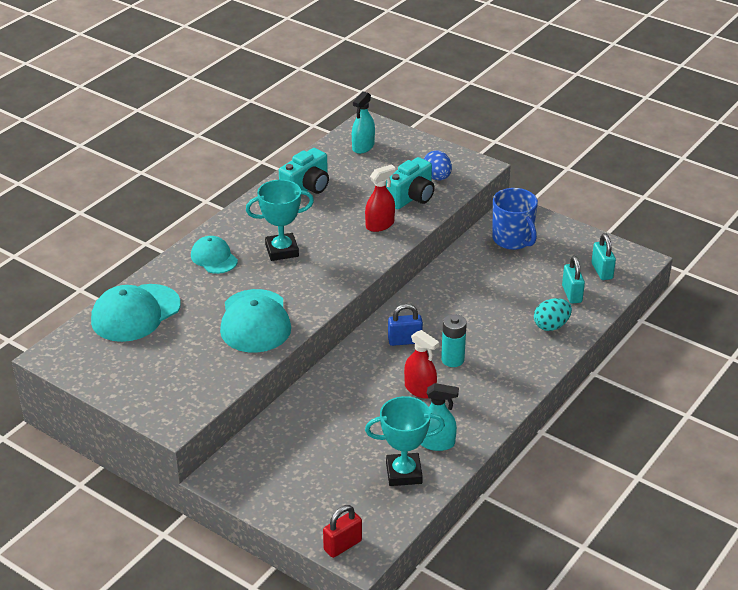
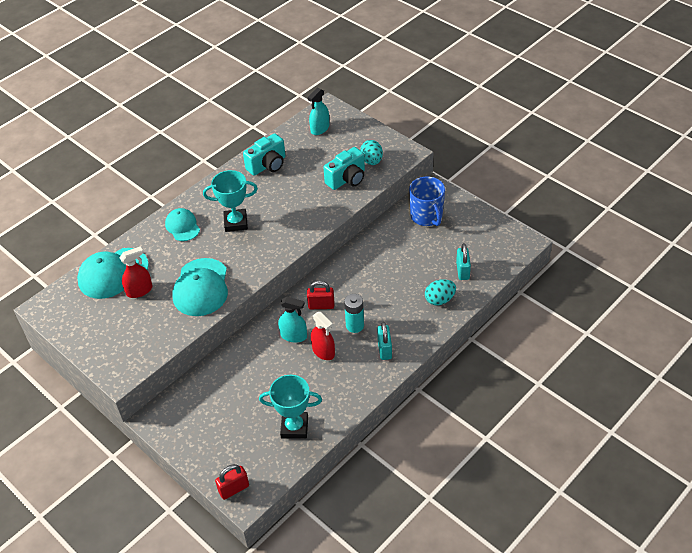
camera: 10 degrees right, 10 degrees up
(380, 225) = (317, 203): red spray bottle -> red spray bottle (139, 290)
(404, 341) = (321, 305): blue padlock -> red padlock
(436, 443) = (325, 401): turquoise spray bottle -> turquoise spray bottle (293, 336)
(437, 177) = (371, 161): blue egg -> turquoise egg
(602, 271) = (491, 251): turquoise padlock -> turquoise padlock (384, 349)

